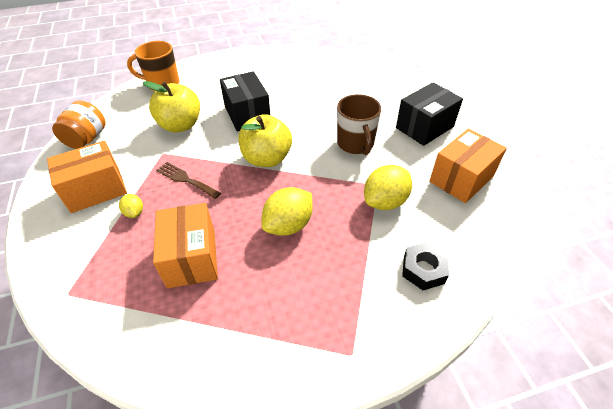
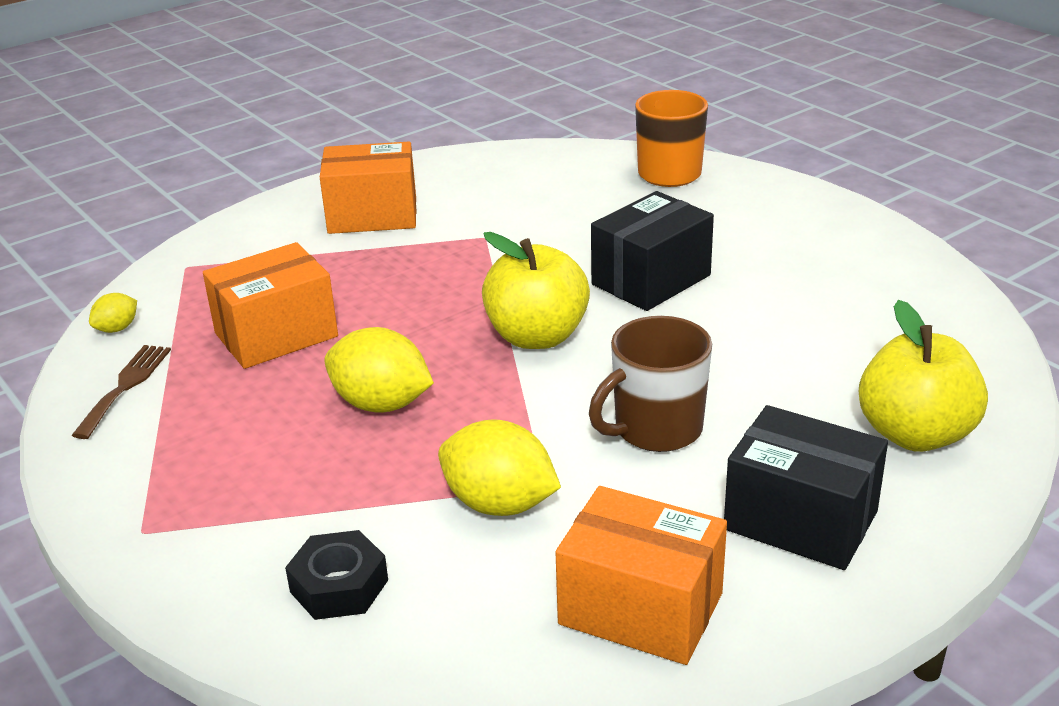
camera: 70 degrees right, 15 degrees down
(87, 139) = (476, 167): orange jar -> none
(96, 190) = (372, 215): orange box -> orange box turned 45 degrees counterclockwise
(134, 212) = (343, 260): yellow lemon -> yellow lemon (117, 329)
(180, 125) = (567, 227): yellow apple -> yellow apple (915, 434)
(186, 179) = (435, 276): brown fork -> brown fork (125, 386)

